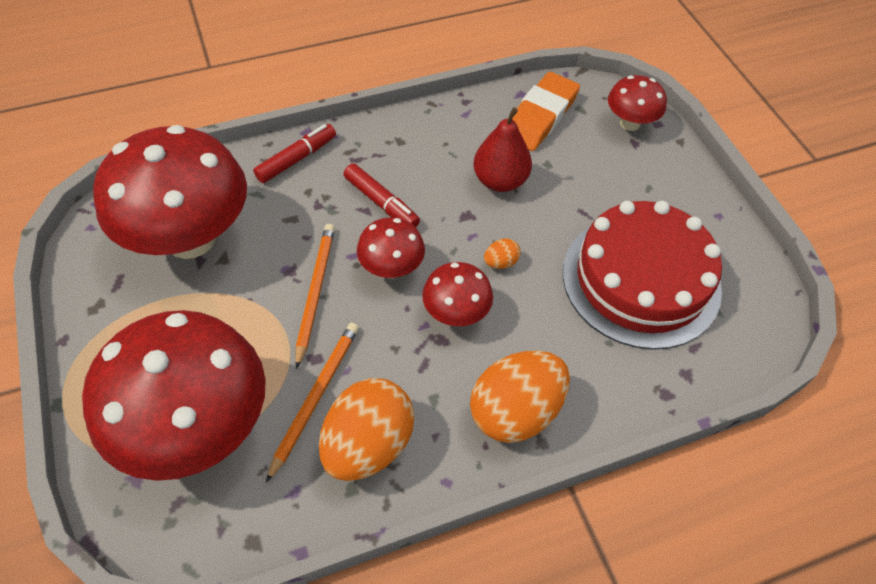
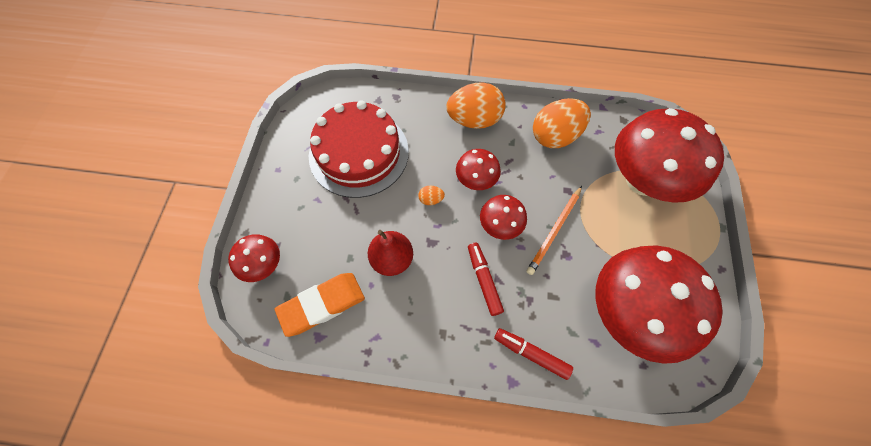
camera: 150 degrees left, 10 degrees up
(296, 159) = (531, 354): red marker -> red marker turned 45 degrees clockwise
(315, 398) = (574, 169): orange pencil -> none

